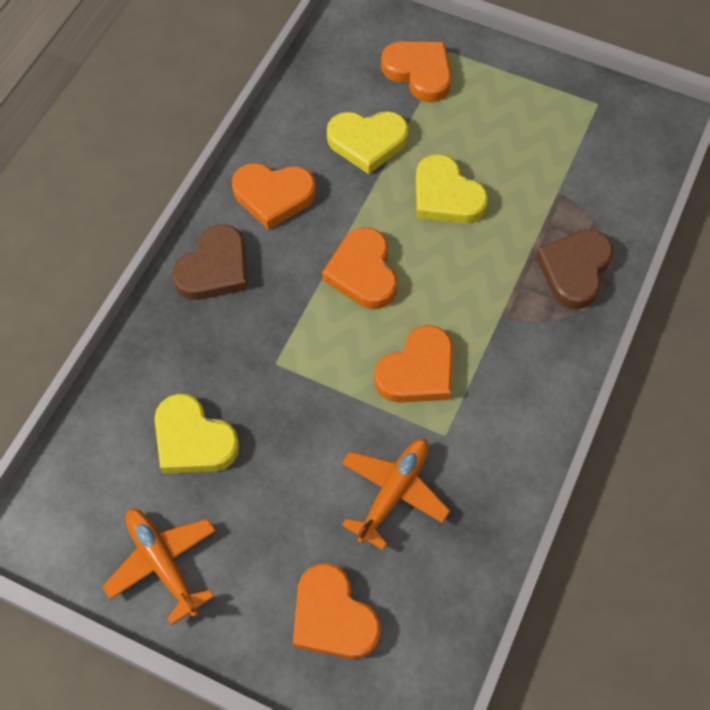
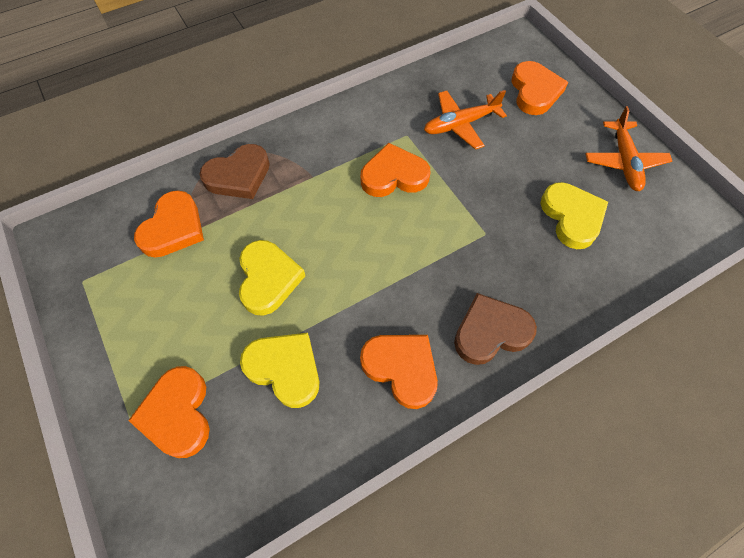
camera: 145 degrees left, 0 degrees up
(363, 272) = (378, 259): orange heart -> orange heart (173, 228)

